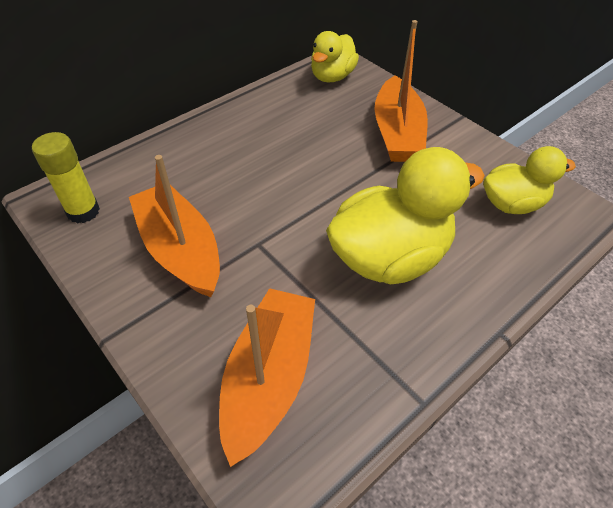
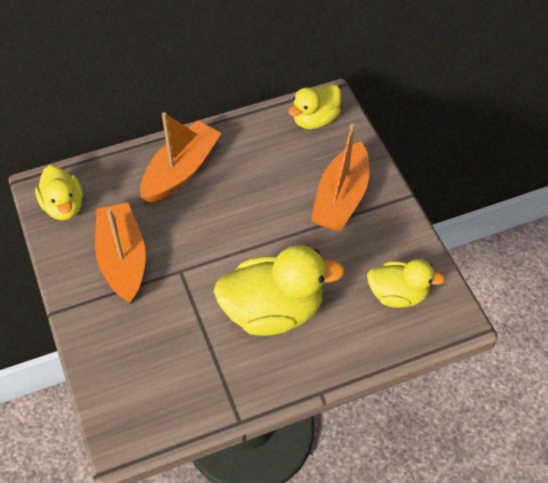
camera: 20 degrees right, 5 degrees up
(83, 211) = (63, 206): yellow glue stick -> yellow duck
(269, 378) = (147, 372): orange boat -> orange boat (181, 170)

